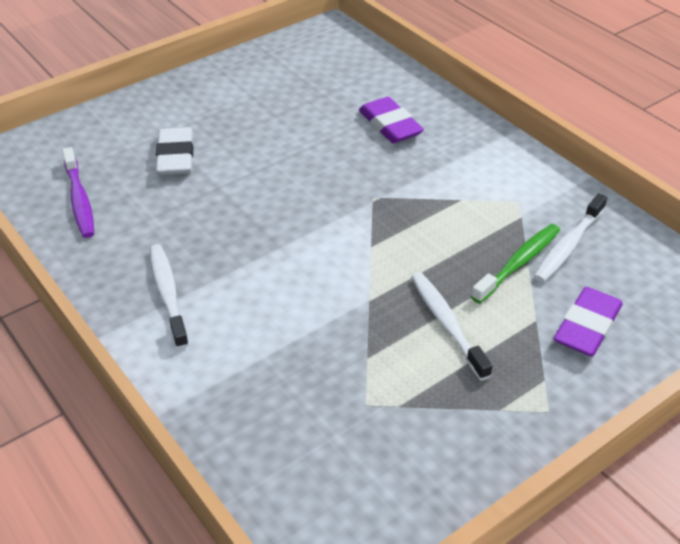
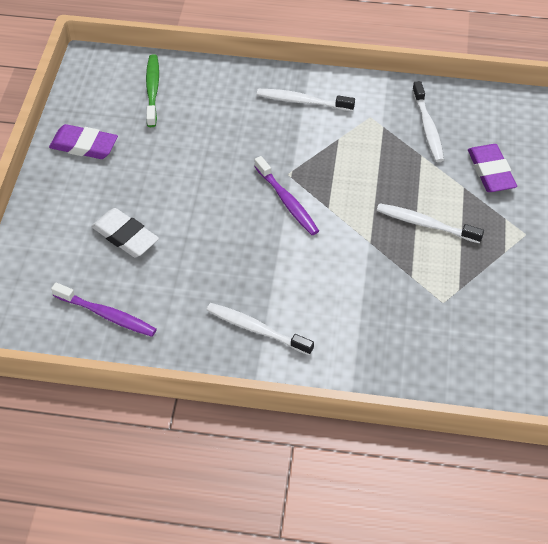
camera: 45 degrees left, 10 degrees up
(341, 217) = (287, 201): none -> purple toothbrush
(390, 125) = (232, 114): purple eraser -> purple eraser (84, 145)
(468, 152) = (303, 101): none -> white toothbrush
(518, 263) = (416, 159): green toothbrush -> green toothbrush (152, 90)

